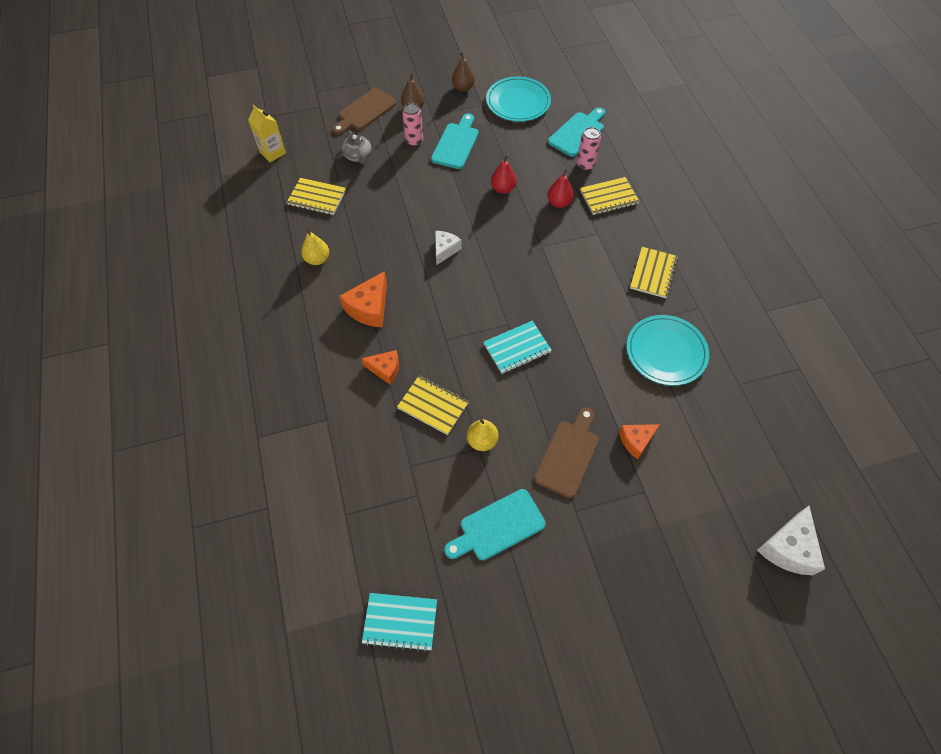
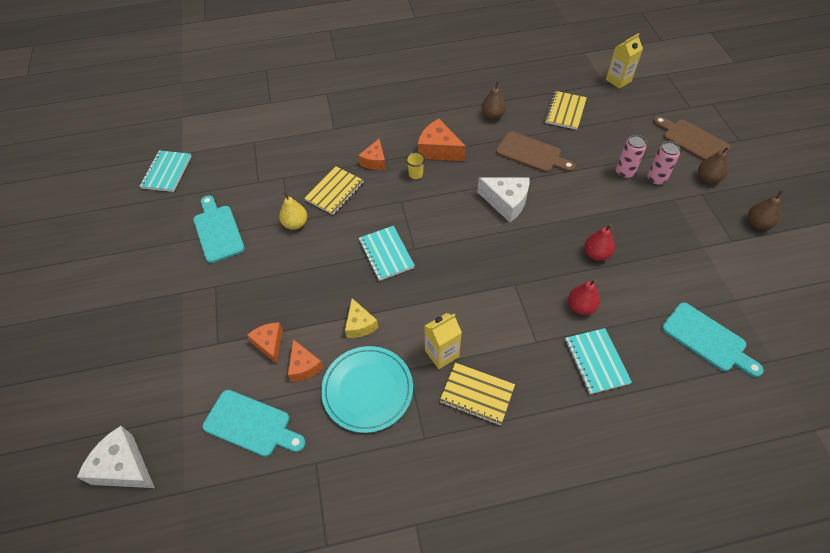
camera: 95 degrees right, 5 degrees down
(317, 259) = (492, 115): yellow pear -> brown pear
(358, 156) = (625, 137): grey teapot -> none
(406, 328) = (415, 174): none -> yellow cup
(445, 250) = (506, 202): white cheese -> white cheese, size x1.54
(456, 144) = (659, 214): turquoise cutting board -> turquoise cutting board (251, 424)
(518, 102) = (748, 277): turquoise plate -> none
(568, 455) = (268, 285): brown cutting board -> brown cutting board (531, 153)
(585, 165) = (649, 342): pink can -> pink can (624, 173)
(602, 364) = (359, 325): none -> yellow cheese
(609, 197) = (596, 362): yellow notebook -> turquoise notebook
(620, 298) = (442, 353): none -> yellow carton
(654, 406) = (304, 366): none -> orange cheese

